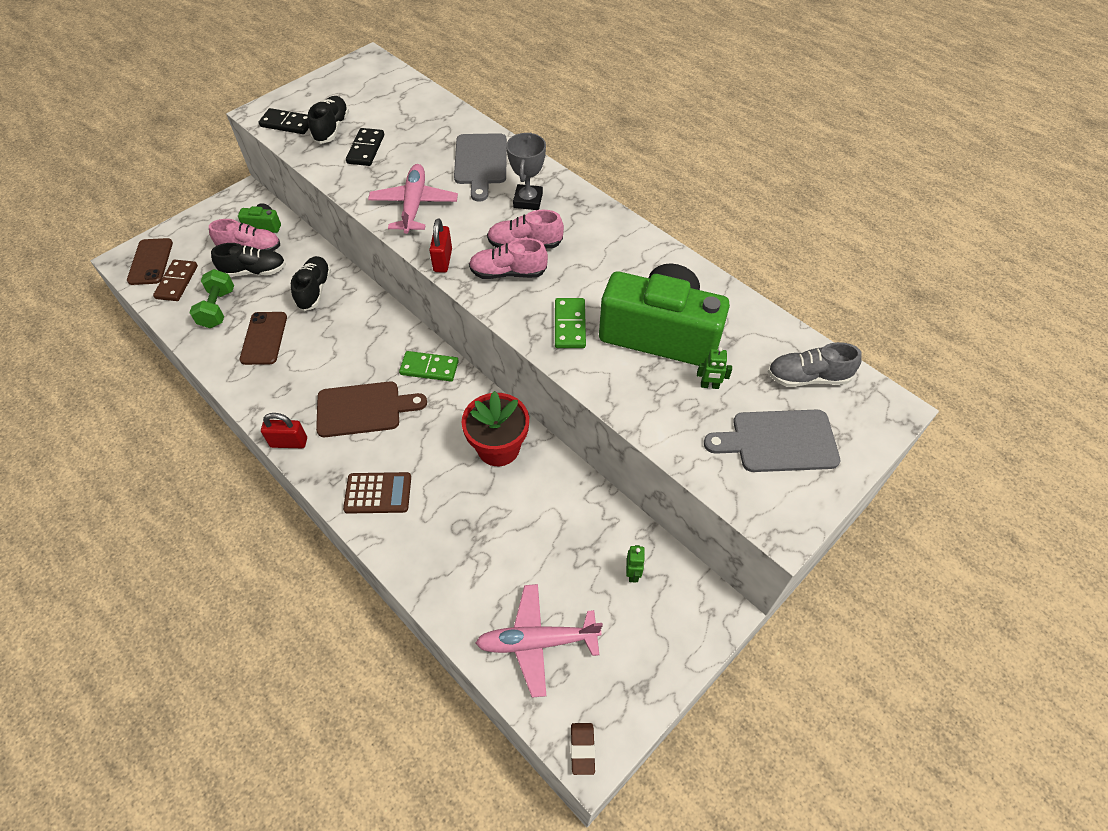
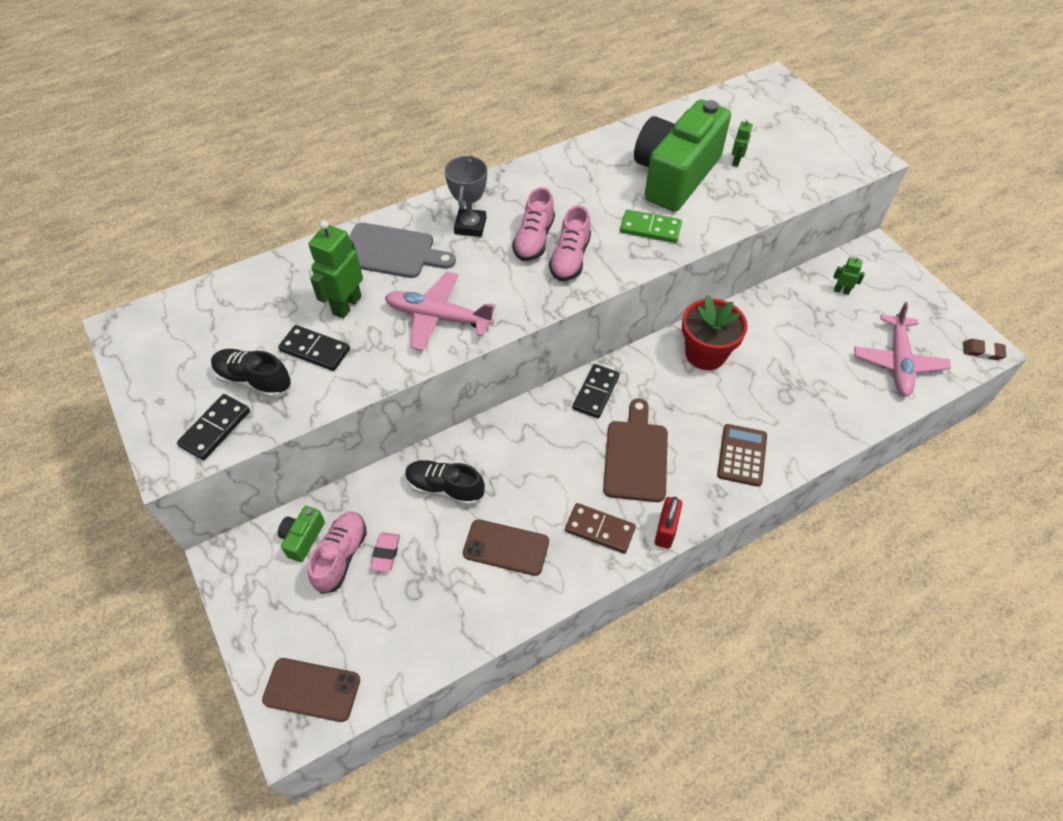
camera: 75 degrees left, 0 degrees up
(177, 282) = (368, 652): brown domino -> brown domino (600, 529)
(218, 308) = (437, 599): green dumbbell -> none
(254, 271) = (386, 553): black shoe -> pink eraser
(415, 153) = (346, 305): none -> green robot
(429, 368) = (596, 392): green domino -> black domino
(443, 260) = (535, 305): red padlock -> none
(528, 200) = (470, 226): grey trophy -> grey trophy turned 75 degrees clockwise
(778, 441) = (796, 140): grey cutting board -> none
(808, 377) = (738, 110): grey shoe -> none

